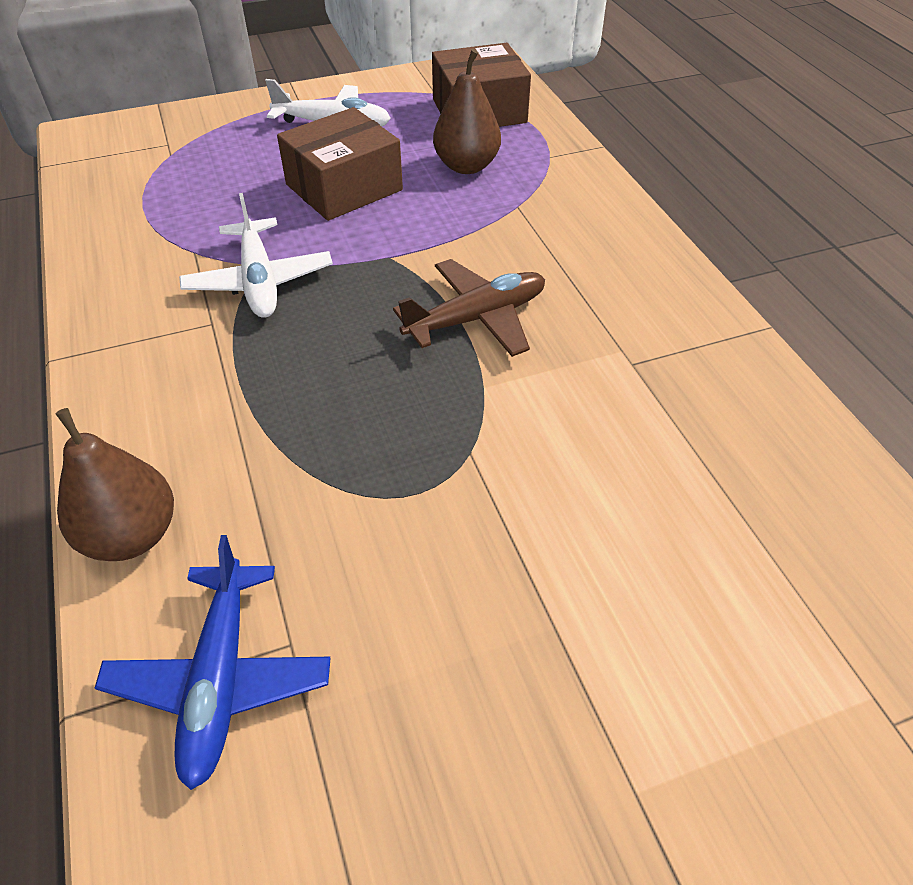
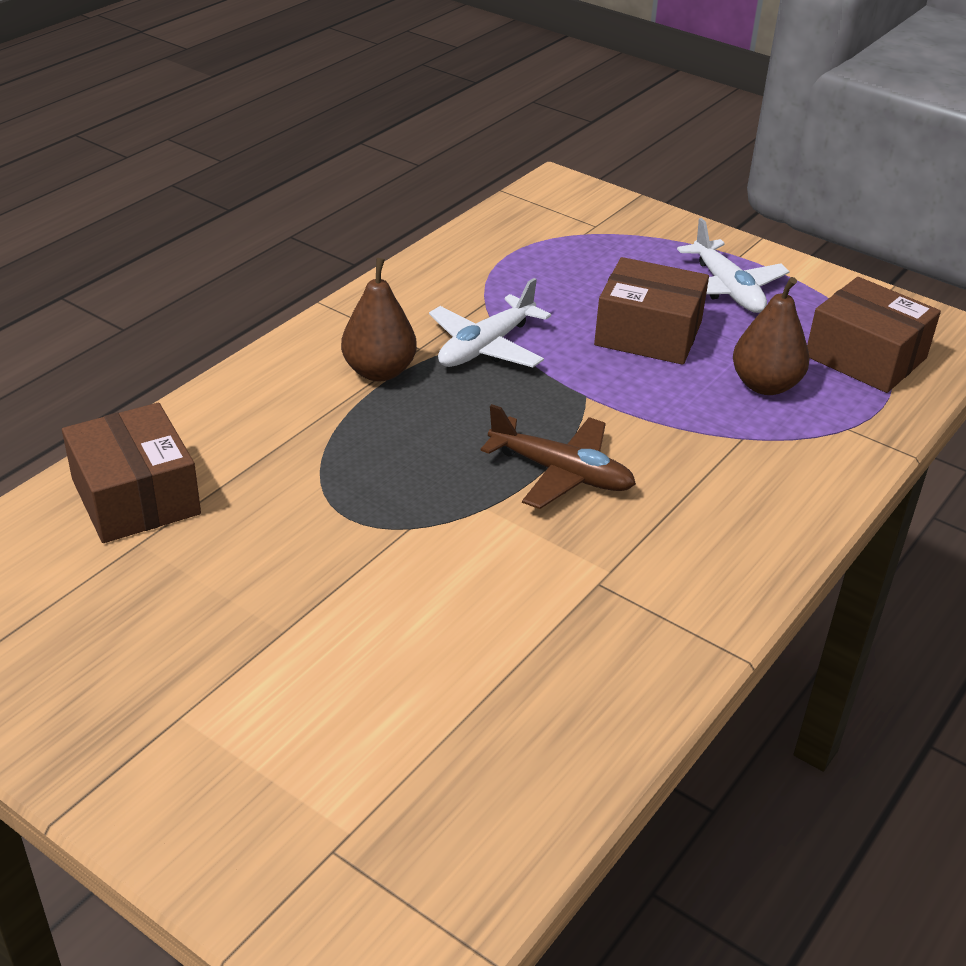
camera: 55 degrees right, 10 degrees down
(132, 535) = (209, 410): brown pear -> brown pear (379, 371)
(220, 679) = (136, 497): blue plane -> brown box

